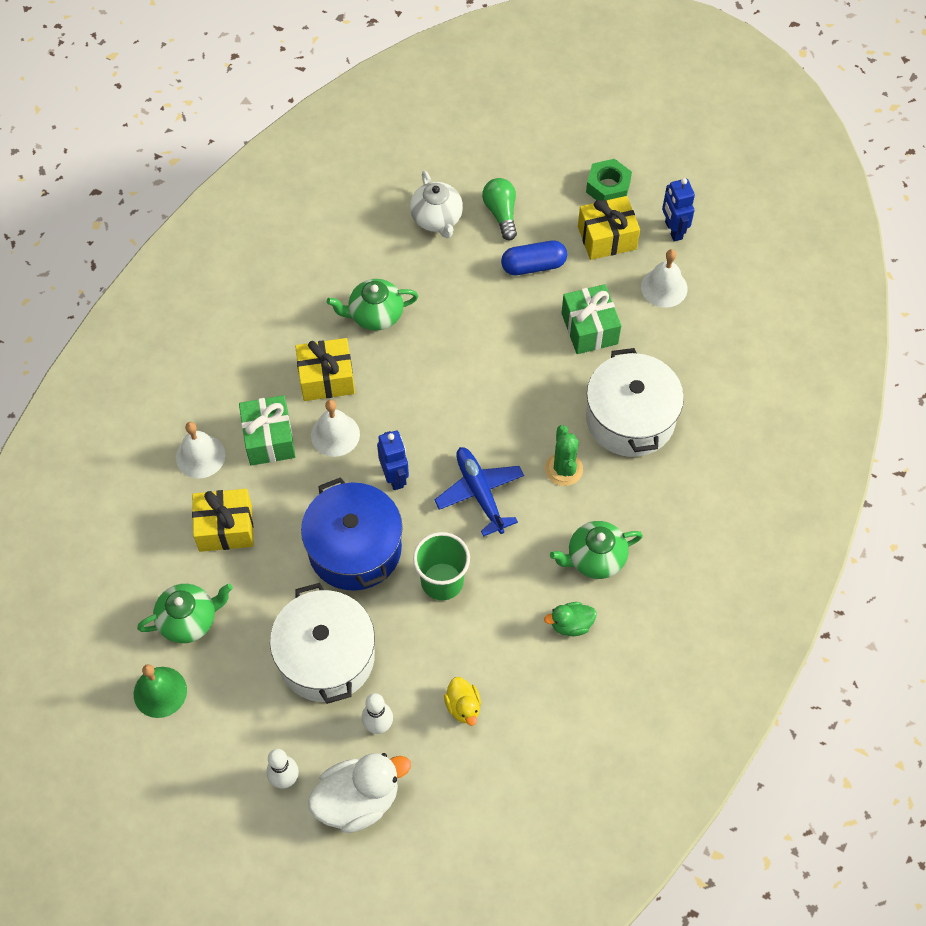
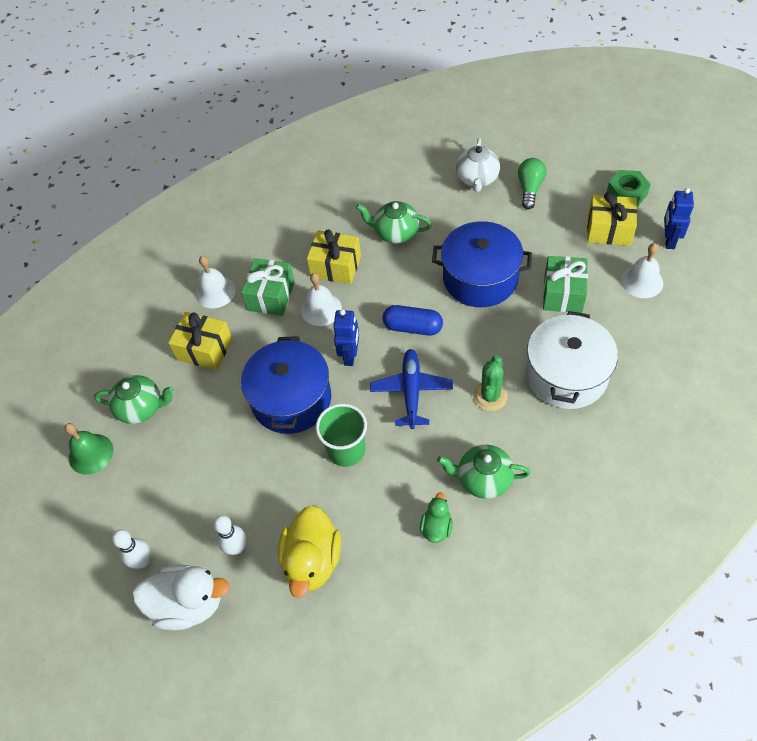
camera: 30 degrees right, 5 degrees down
(326, 657) = (225, 475): white pot -> none
(463, 706) = (312, 561): yellow duck -> yellow duck, size x1.90
(494, 339) = (480, 278): none -> blue pot
(533, 265) = (538, 233): blue capsule -> blue capsule (412, 327)
(571, 624) = (436, 527): green duck -> green duck turned 90 degrees clockwise

